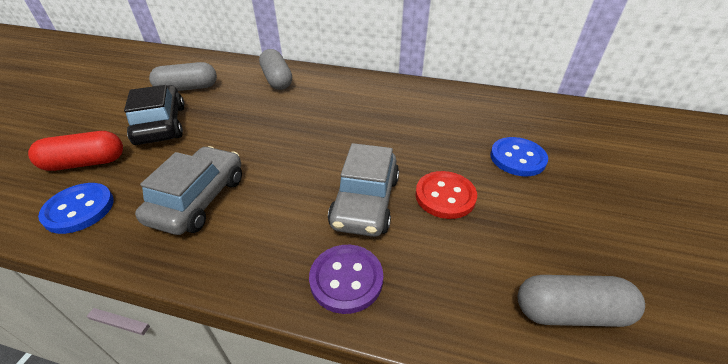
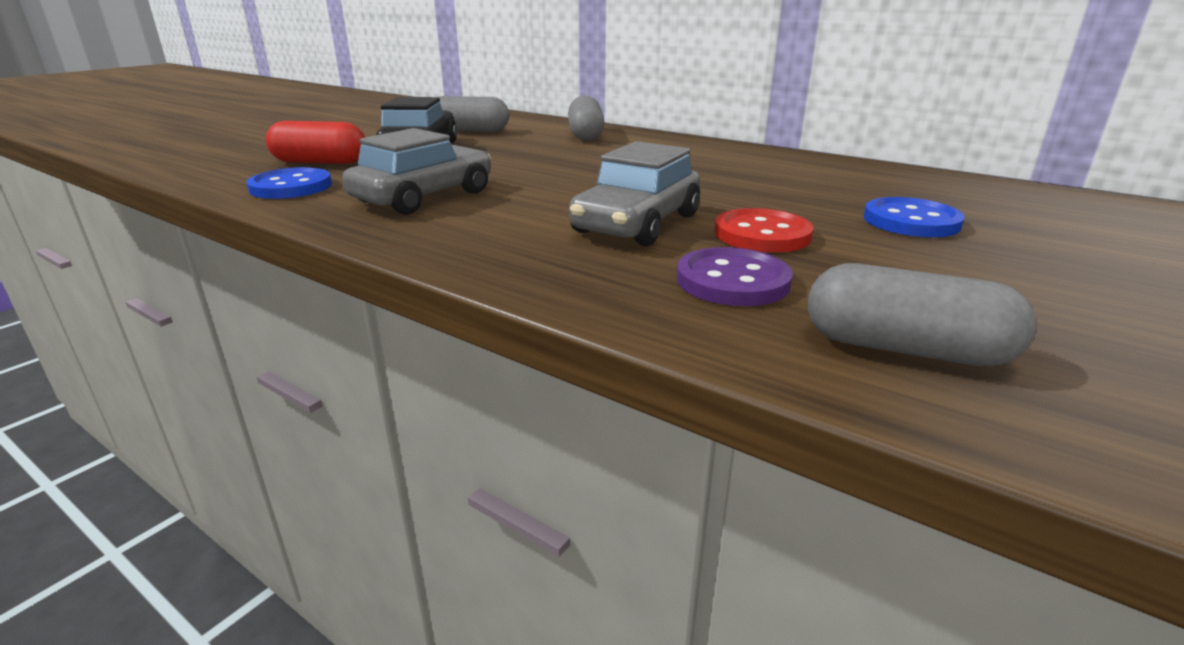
camera: 20 degrees right, 15 degrees down
(346, 279) = (564, 270): purple button -> purple button (732, 281)

